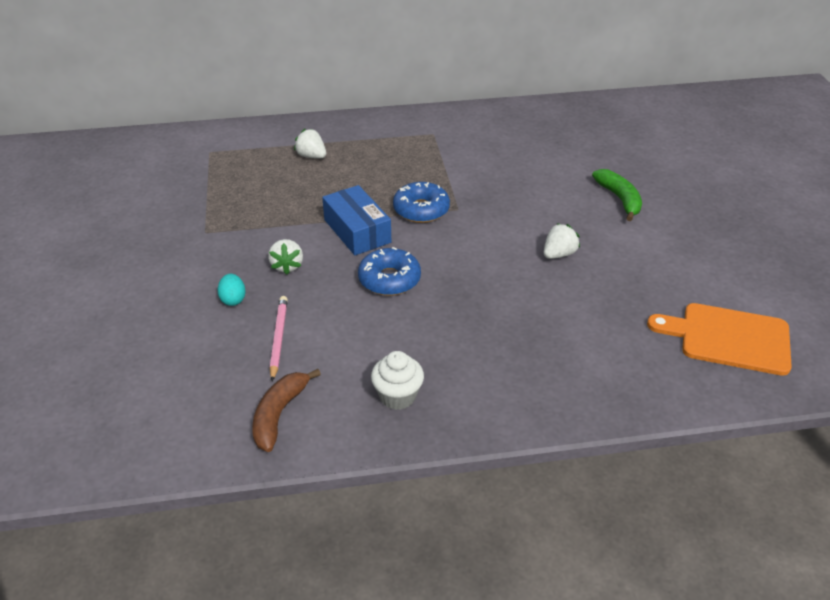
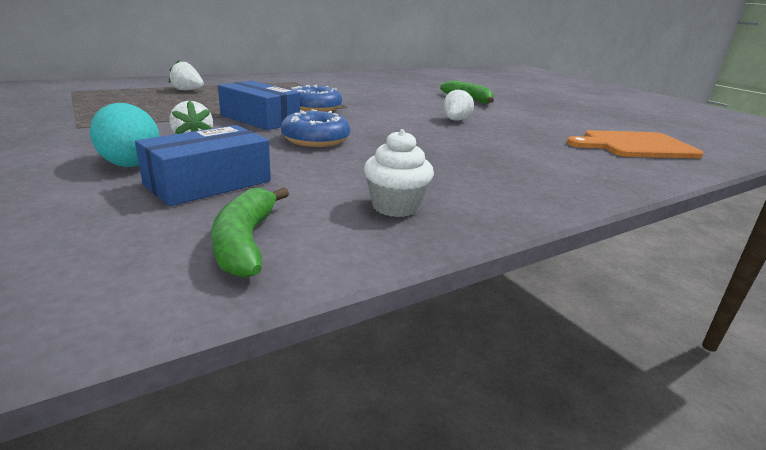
camera: 25 degrees left, 15 degrees down
(233, 299) = (130, 163): turquoise egg -> turquoise egg, size x1.66
(278, 338) = (208, 183): pink pencil -> blue box
(279, 414) = (246, 242): brown banana -> green banana

